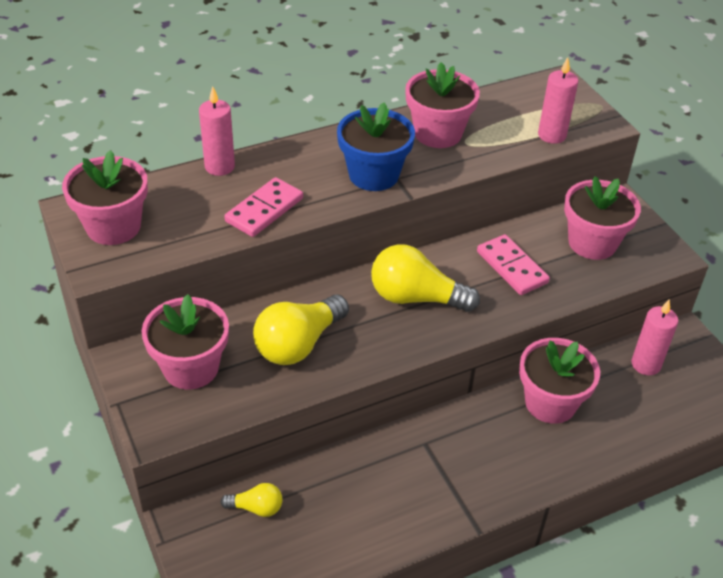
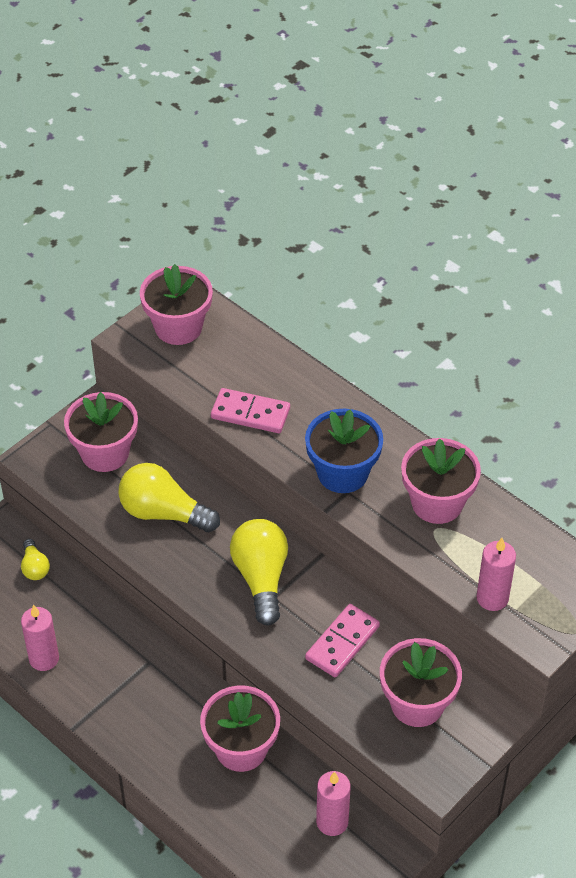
camera: 70 degrees right, 5 degrees up
(219, 166) = (291, 362): pink candle -> pink candle (44, 658)

